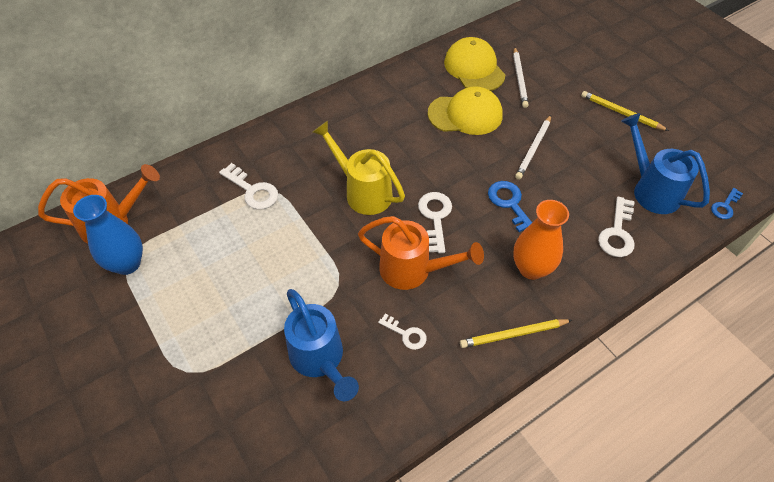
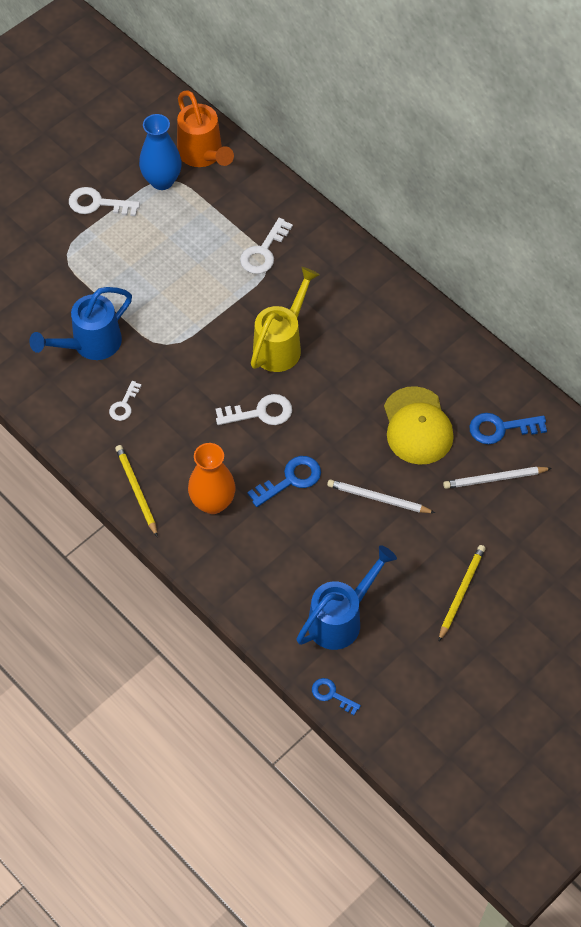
camera: 80 degrees right, 5 degrees up
(412, 270) = (193, 401): orange watering can -> none
(474, 68) = (501, 428): yellow cap -> blue key
(617, 232) = (273, 582): white key -> white key (98, 203)

